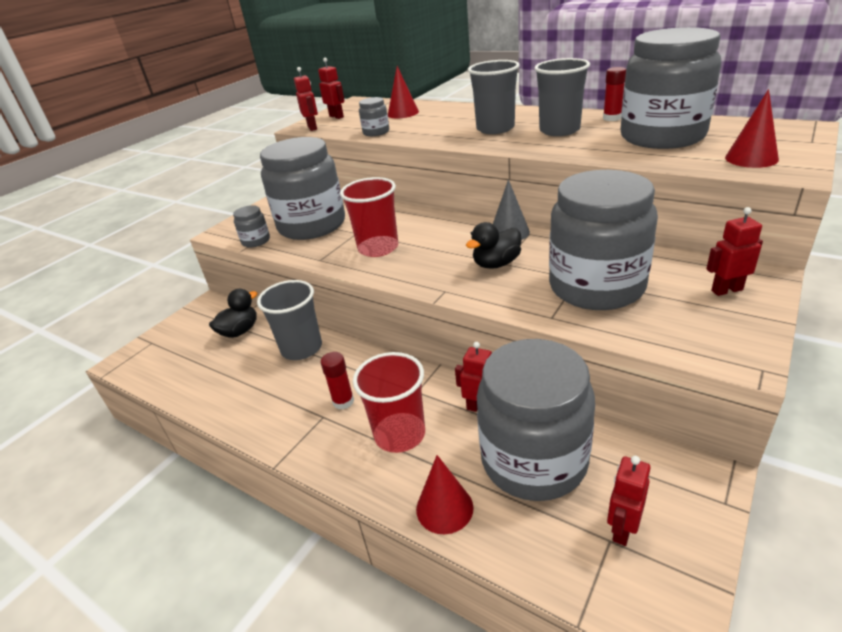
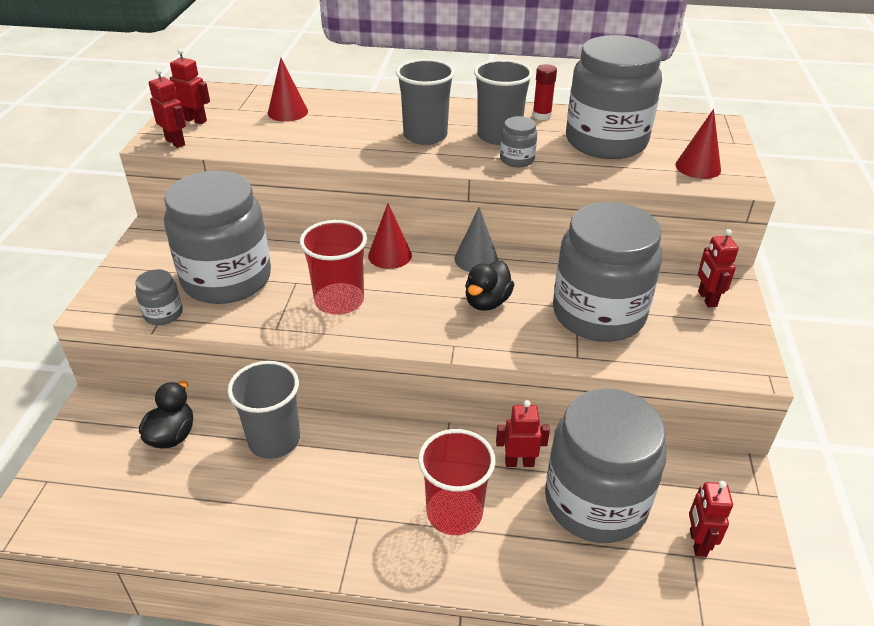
camera: 30 degrees left, 5 degrees up
(343, 401) = (369, 493): red glue stick -> none
(376, 132) = (276, 147): grey jar -> grey jar (517, 159)
(444, 508) = (543, 575): red cone -> red cone (390, 255)
(726, 290) = (707, 299): red robot -> red robot turned 60 degrees counterclockwise

